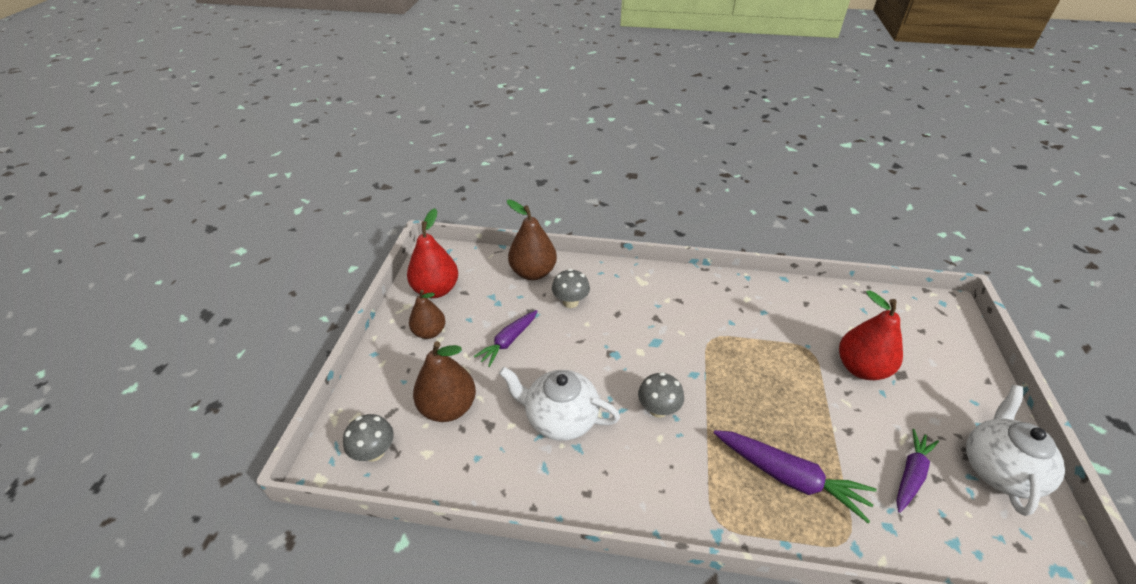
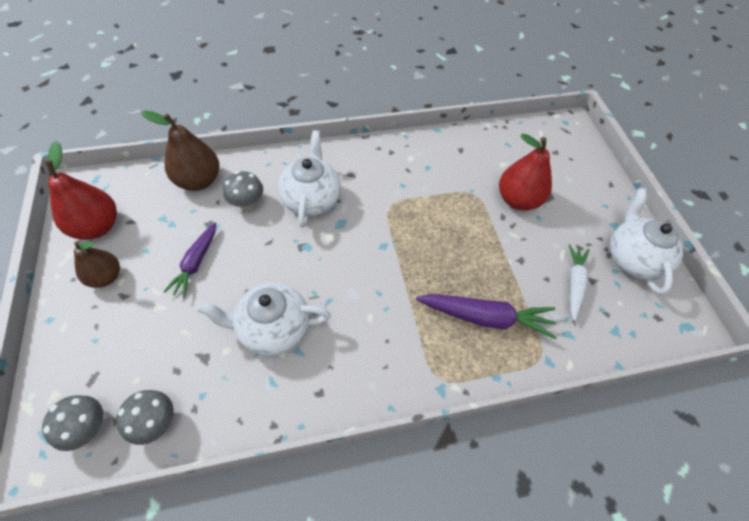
camera: 25 degrees left, 15 degrees up
(448, 407) = (154, 353): brown pear -> none
(633, 313) = (311, 199): none -> white teapot
(658, 409) = (361, 290): grey mushroom -> grey mushroom (156, 422)
(910, 474) = (574, 283): purple carrot -> white carrot

